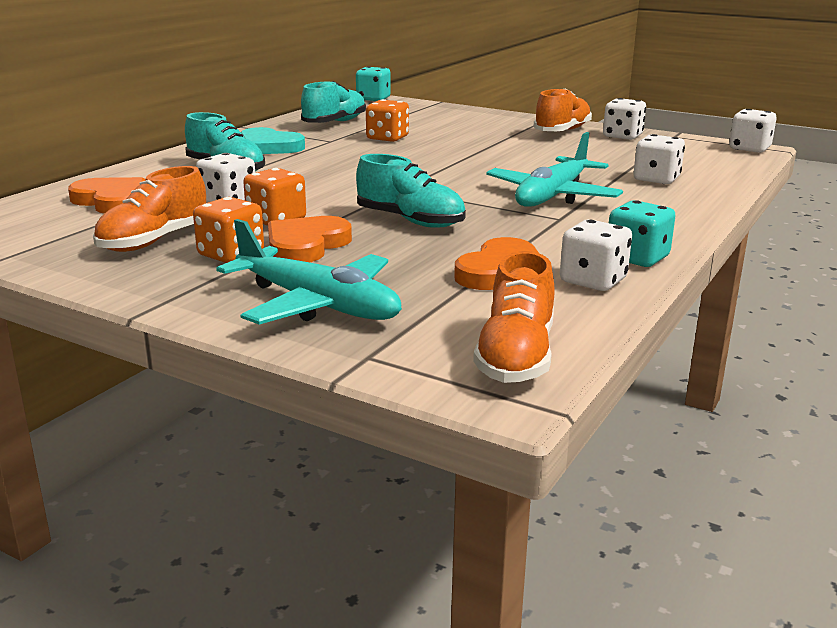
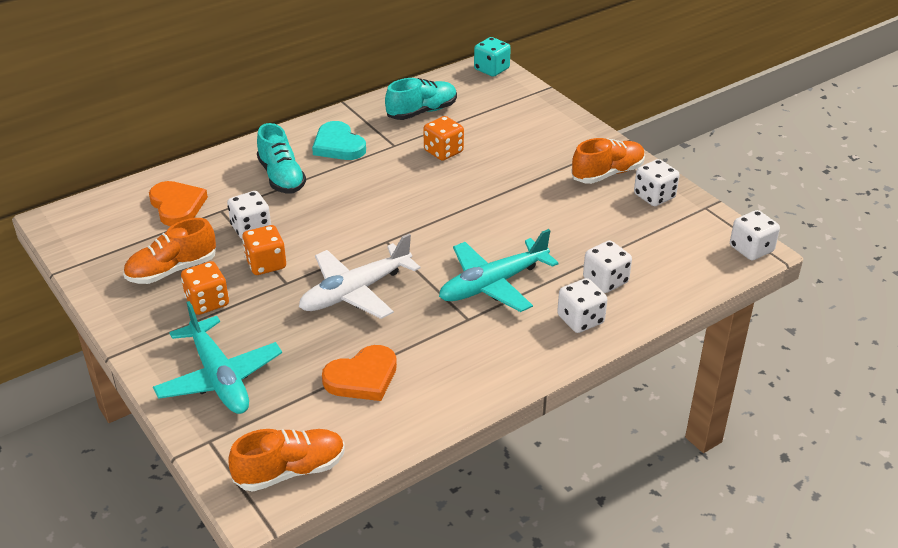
camera: 25 degrees right, 15 degrees up
(306, 245) = (262, 304): orange heart -> none
(410, 221) = (356, 291): turquoise shoe -> white plane
(516, 357) = (290, 471): orange shoe -> orange shoe turned 150 degrees counterclockwise
(593, 281) = (413, 407): white dice -> white dice (580, 320)
(637, 258) = (472, 389): turquoise dice -> none

